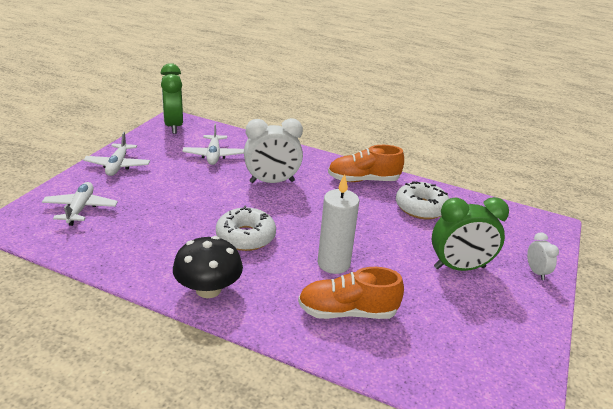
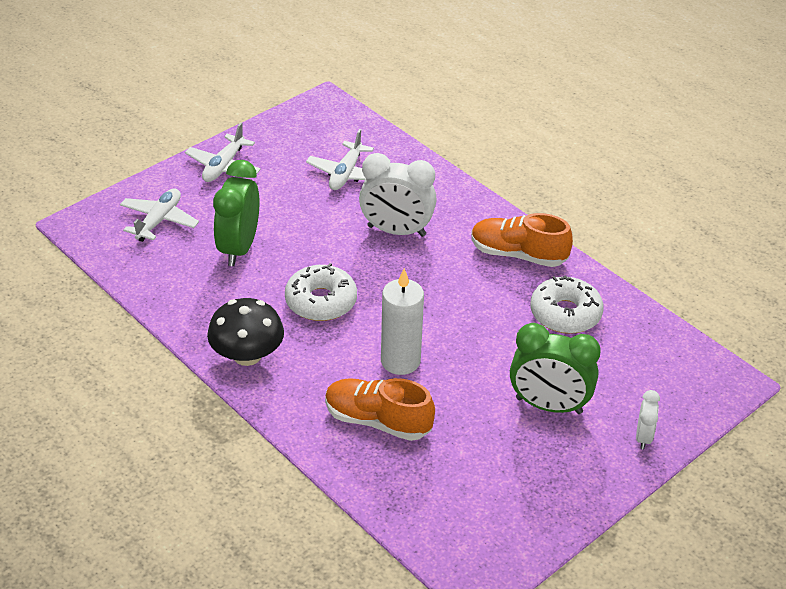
camera: 25 degrees right, 10 degrees up
(173, 126) = (319, 114): green clock -> green clock (239, 248)

